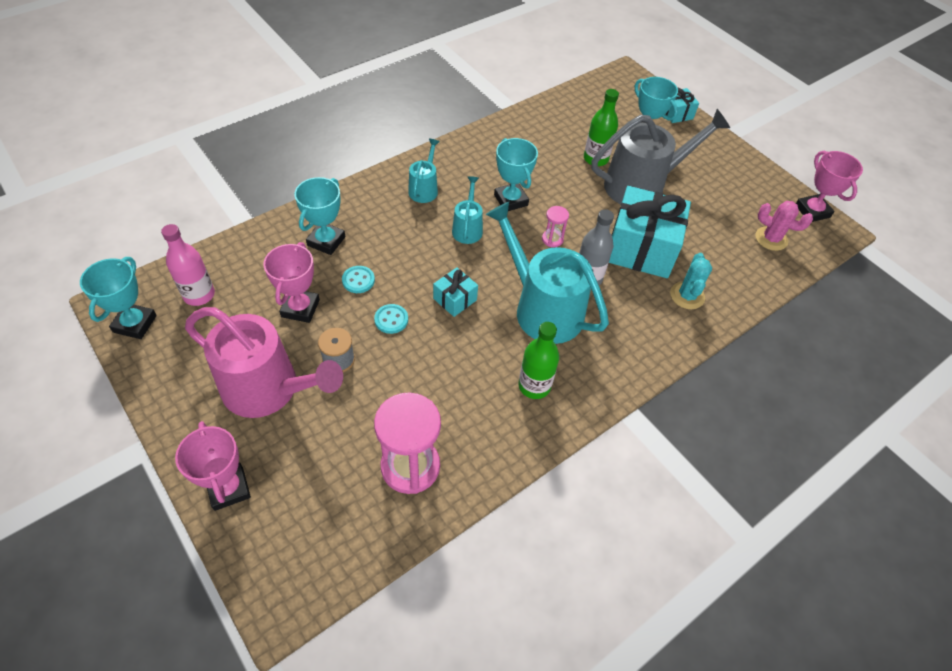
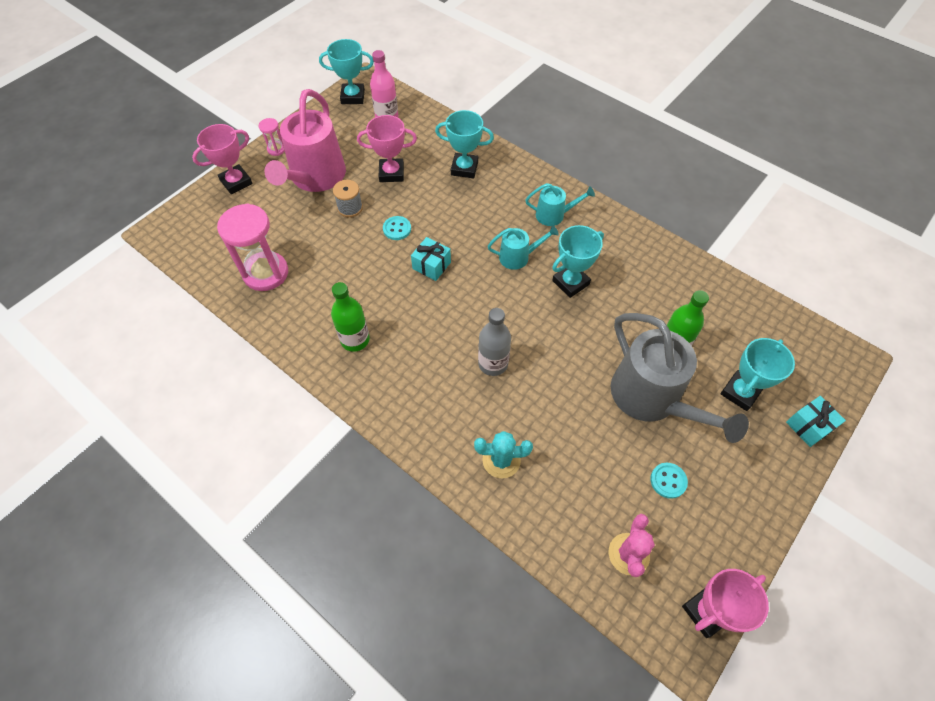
camera: 80 degrees right, 5 degrees up
(358, 280) = (430, 198): turquoise button -> turquoise button (668, 481)
(542, 309) = (442, 332): turquoise watering can -> none
(552, 239) = (532, 326): pink hourglass -> pink hourglass (276, 149)
(641, 248) = (552, 408): turquoise gift -> none

